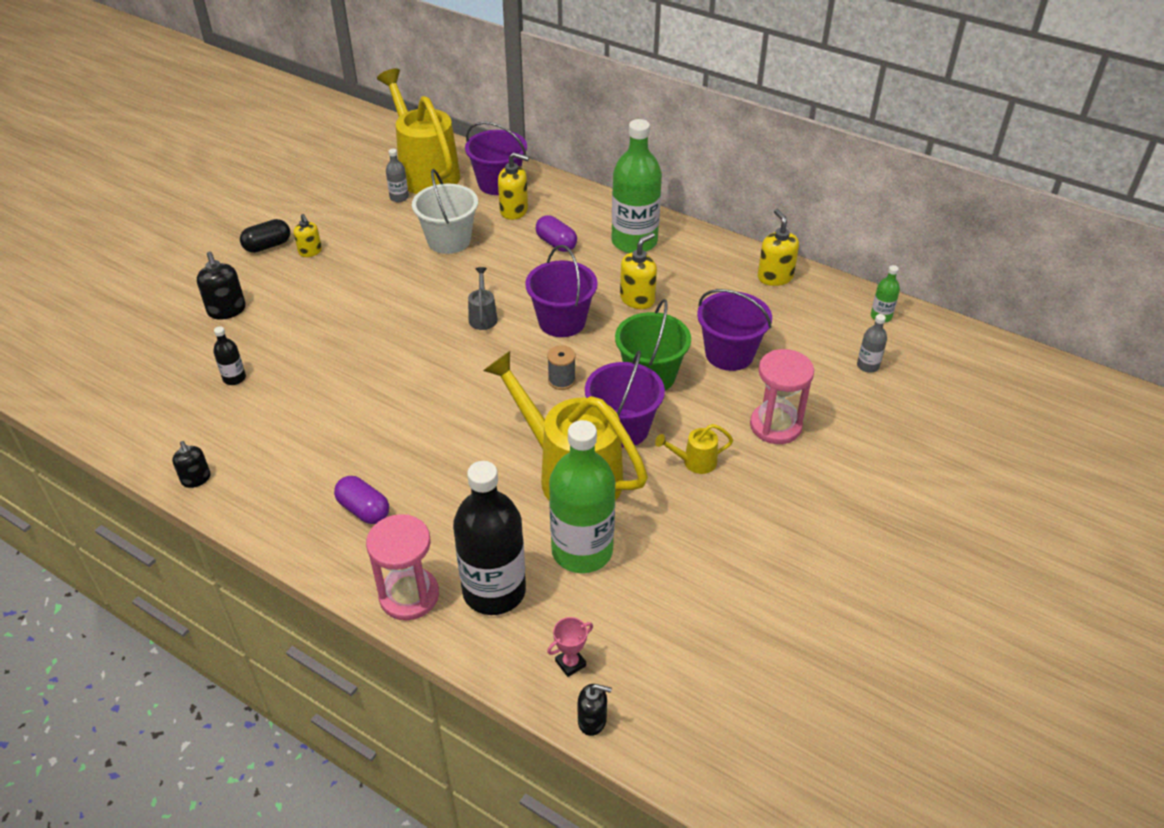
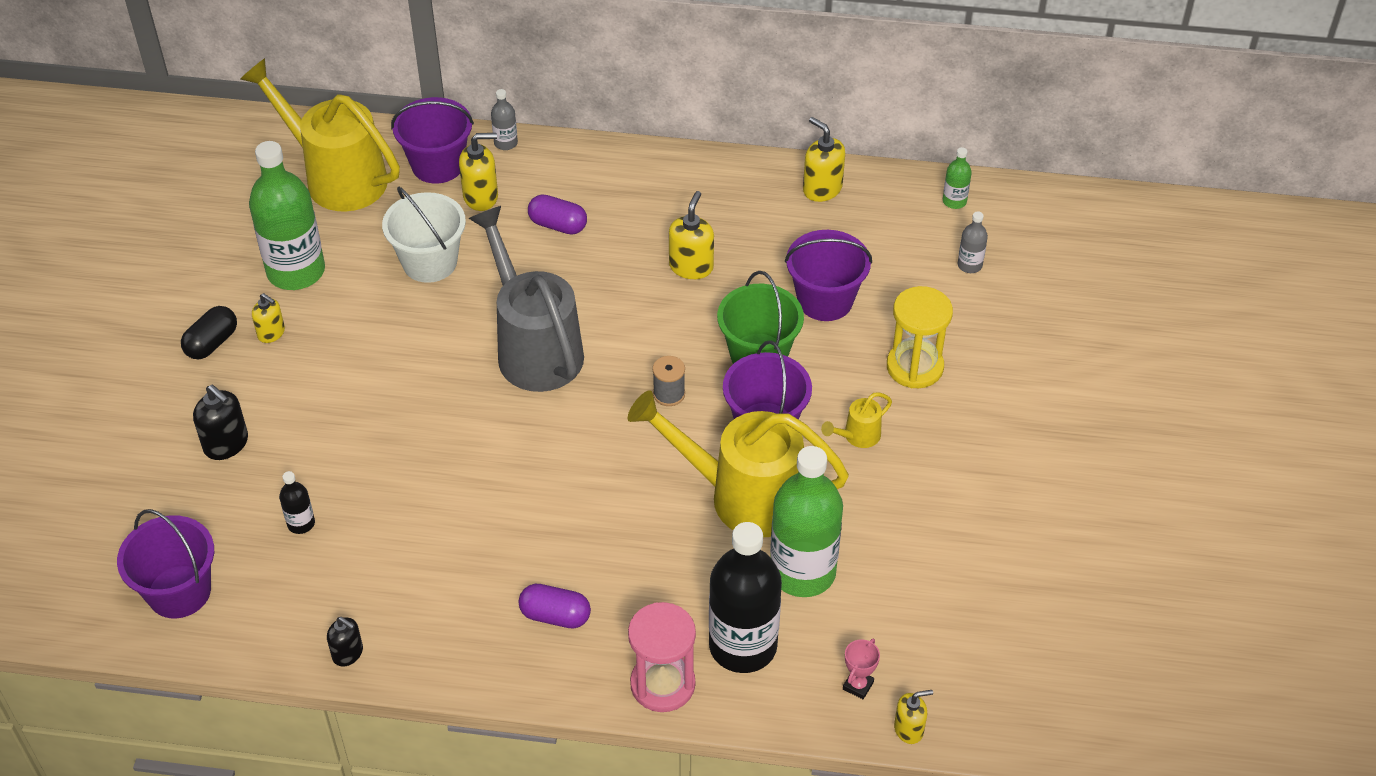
camera: 25 degrees left, 5 degrees up
(399, 197) = (329, 223): grey bottle -> grey bottle (506, 143)
(483, 316) = (534, 347): grey watering can -> grey watering can, size x2.44
(562, 321) = (625, 323): purple bucket -> purple bucket (179, 592)
(592, 720) = (909, 729): black soap dispenser -> yellow soap dispenser
(634, 242) = (645, 193): green bottle -> green bottle (296, 271)
(775, 426) = (914, 367): pink hourglass -> yellow hourglass

